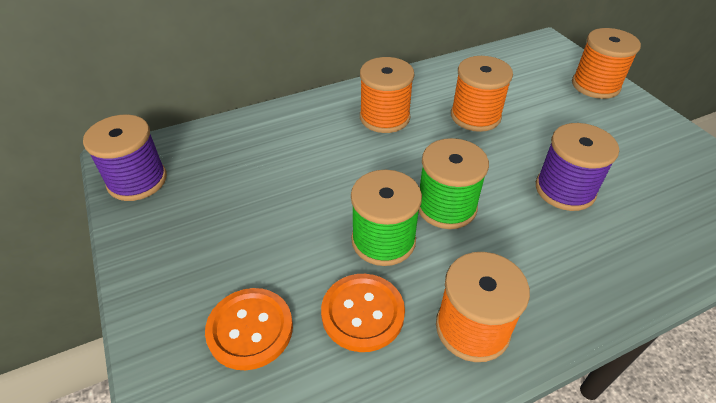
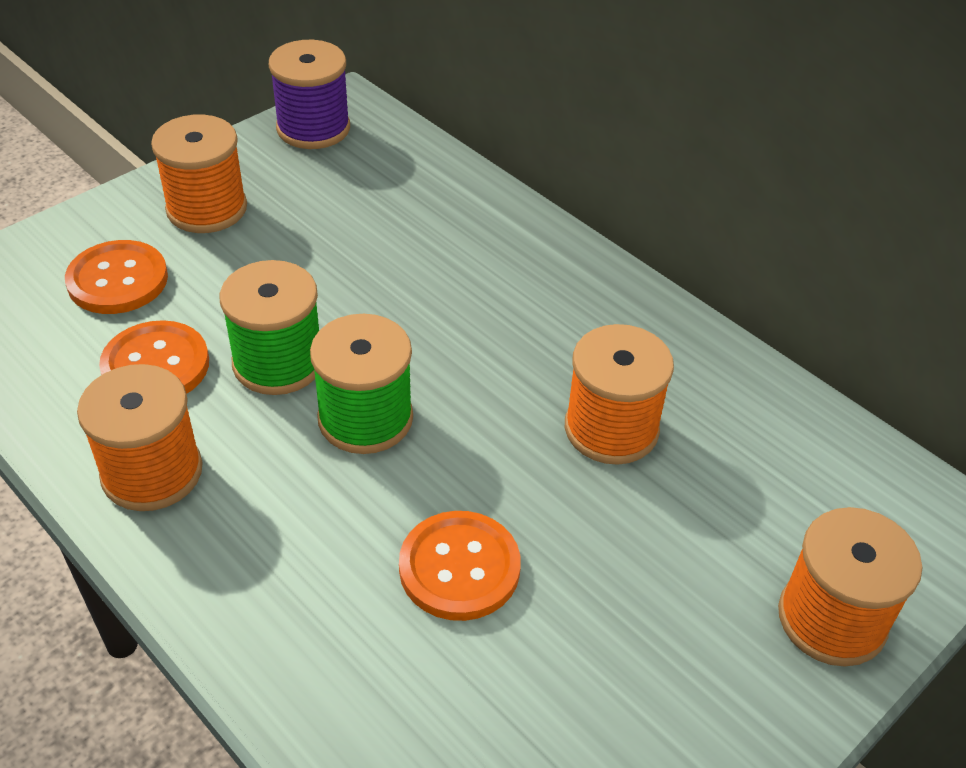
camera: 70 degrees right, 0 degrees up
(384, 117) = (547, 315): orange spool -> orange spool (207, 208)
(565, 190) = (459, 568): purple spool -> orange button

